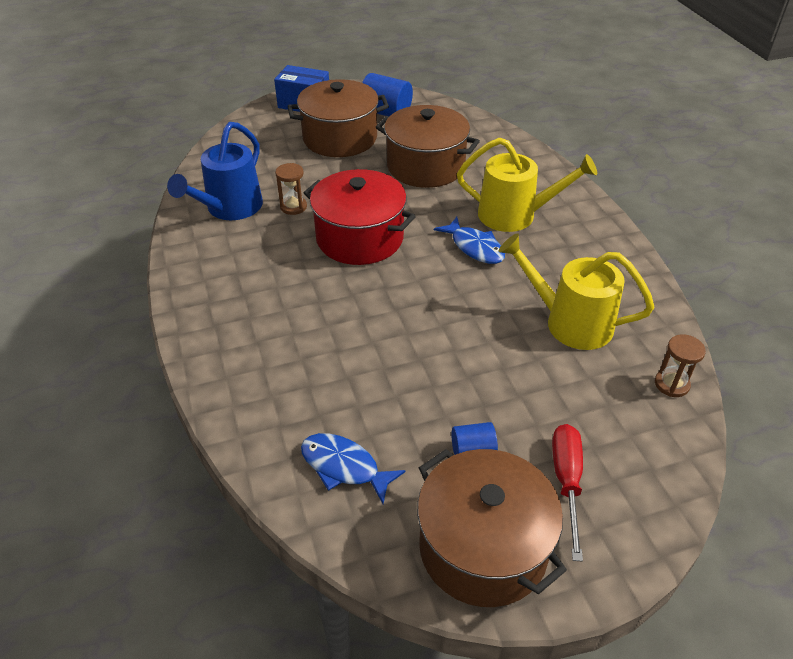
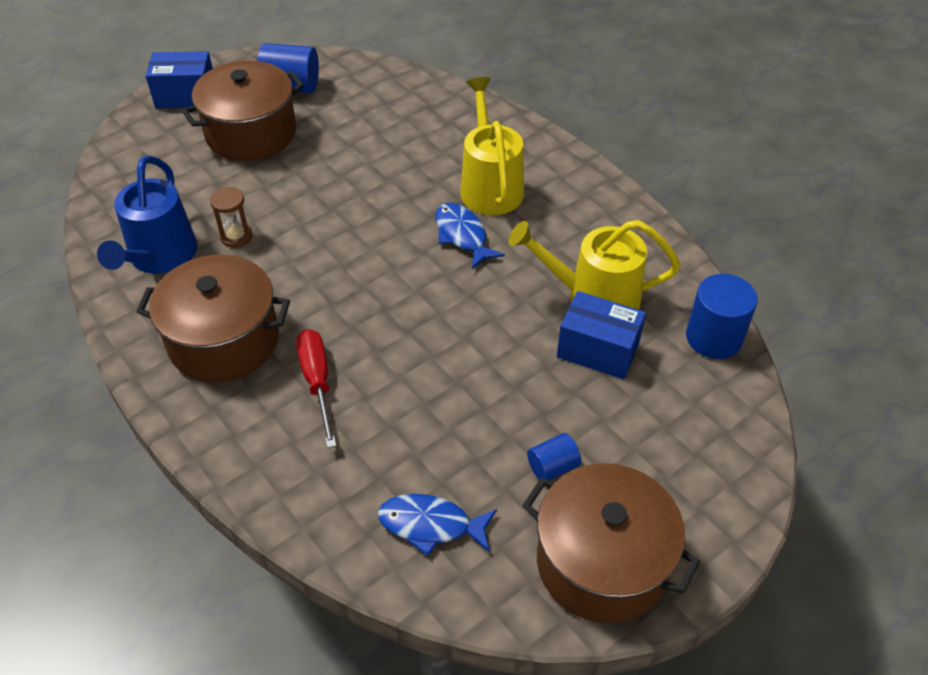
camera: 20 degrees left, 5 degrees up
(360, 238) = (331, 256): red pot -> none
(425, 166) = (367, 148): brown pot -> brown pot (224, 340)
(474, 247) = (462, 235): blue fish -> blue fish turned 150 degrees counterclockwise
(515, 215) = (490, 186): yellow watering can -> yellow watering can turned 90 degrees counterclockwise
(555, 366) = (598, 350): none -> blue box
(566, 482) = (654, 470): red screwdriver -> red screwdriver (317, 382)
(671, 384) = (713, 337): brown hourglass -> blue cylinder

